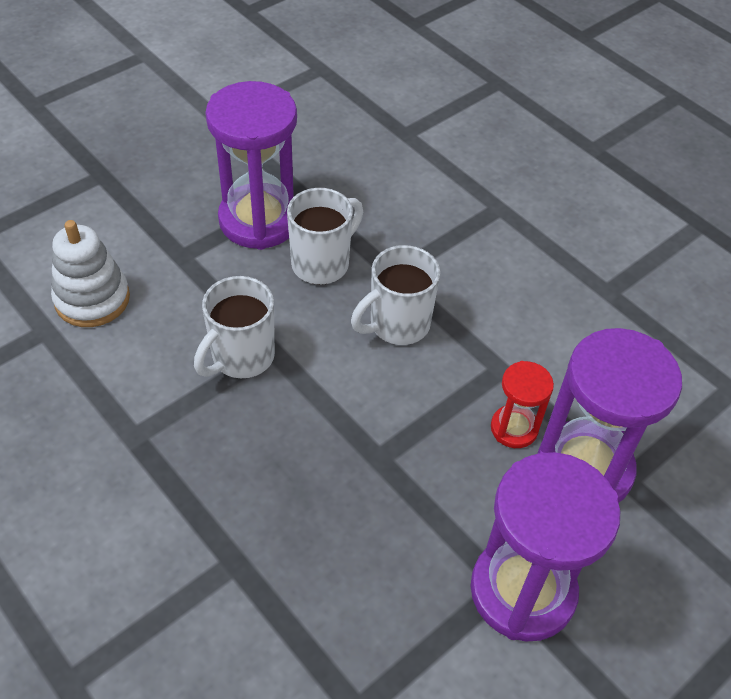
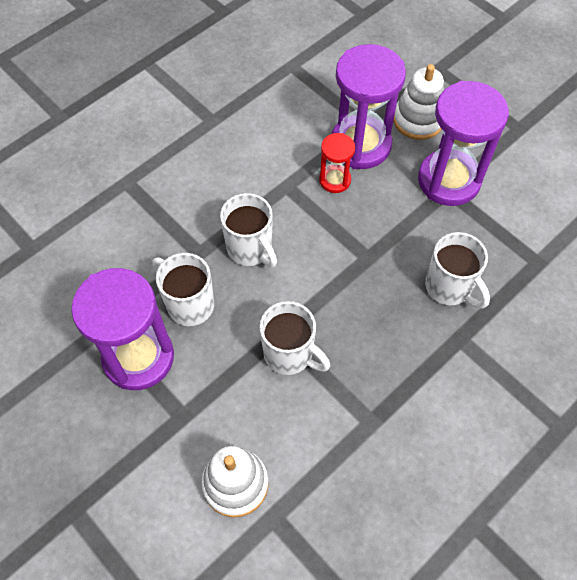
camera: 90 degrees left, 10 degrees up
(321, 561) = (449, 287): none -> white mug
(647, 560) = (418, 120): none -> white stacking toy

